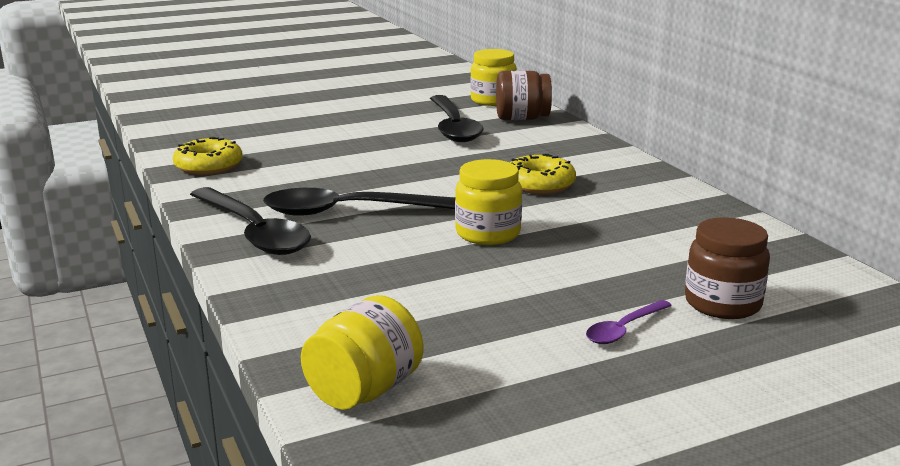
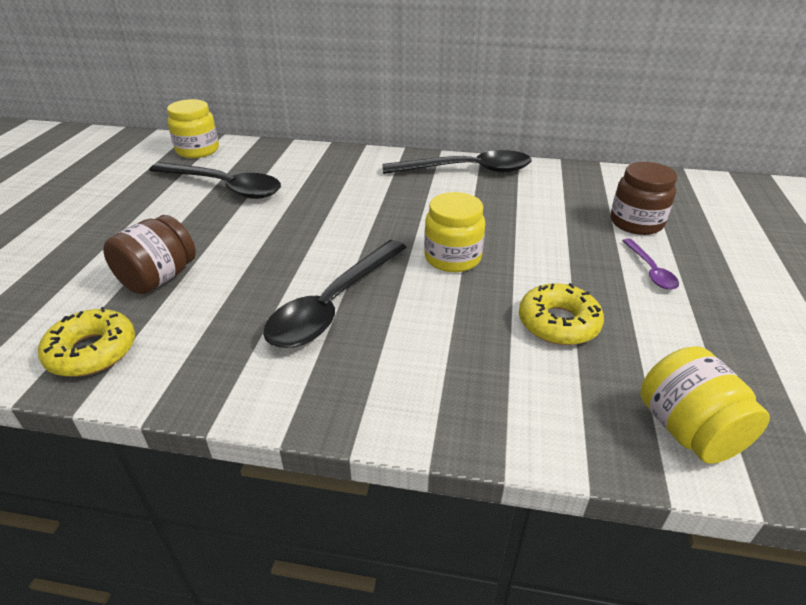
camera: 55 degrees left, 15 degrees up
(253, 232) = (311, 381): black spoon -> black spoon (467, 170)
(522, 118) = (255, 156): brown jar -> brown jar (159, 278)
(539, 184) = (389, 202): yellow donut -> yellow donut (558, 323)

